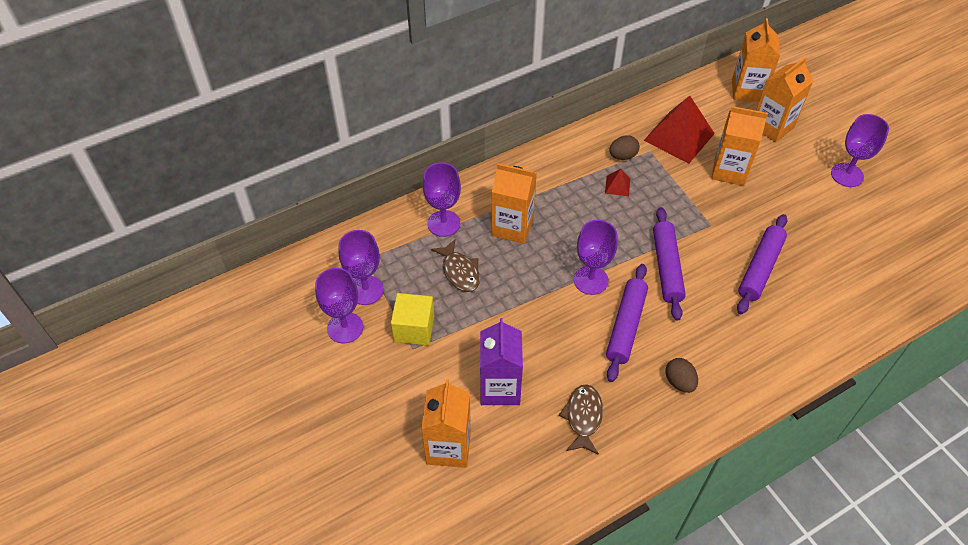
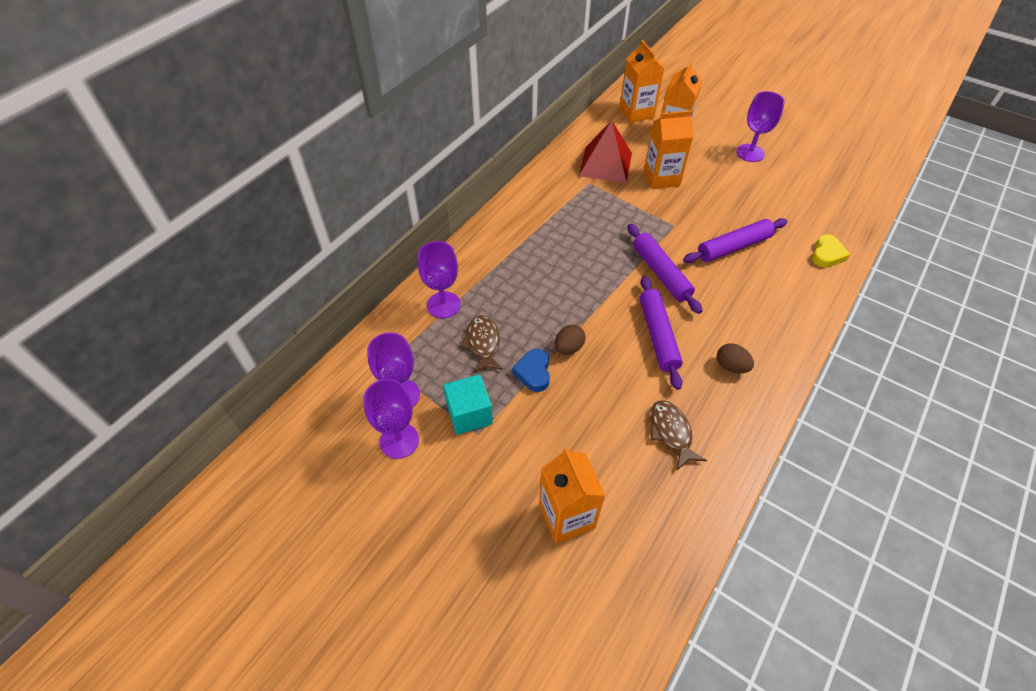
camera: 25 degrees left, 0 degrees up
(414, 329) = (469, 414): yellow cube -> turquoise cube
(459, 271) = (483, 343): brown fish -> brown fish turned 135 degrees counterclockwise
(489, 315) = (533, 372): none -> blue heart
(500, 388) = (581, 437): purple carton -> none
(512, 227) = (509, 286): orange carton -> none
(590, 280) = (604, 307): purple goblet -> none
(617, 186) = (579, 219): red pyramid -> none
(622, 156) = (569, 194): brown egg -> brown egg (568, 348)
(760, 268) = (733, 247): purple rolling pin -> purple rolling pin turned 60 degrees clockwise
(858, 312) = (827, 254): none -> yellow heart

